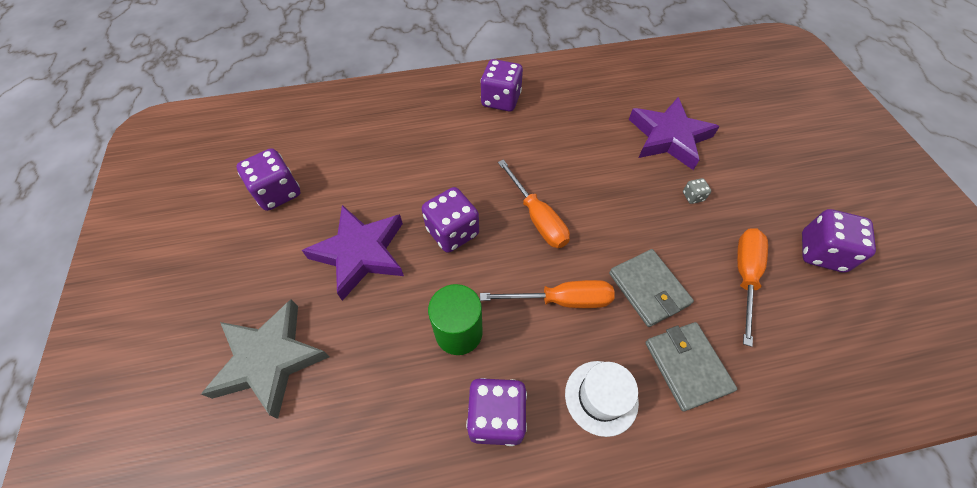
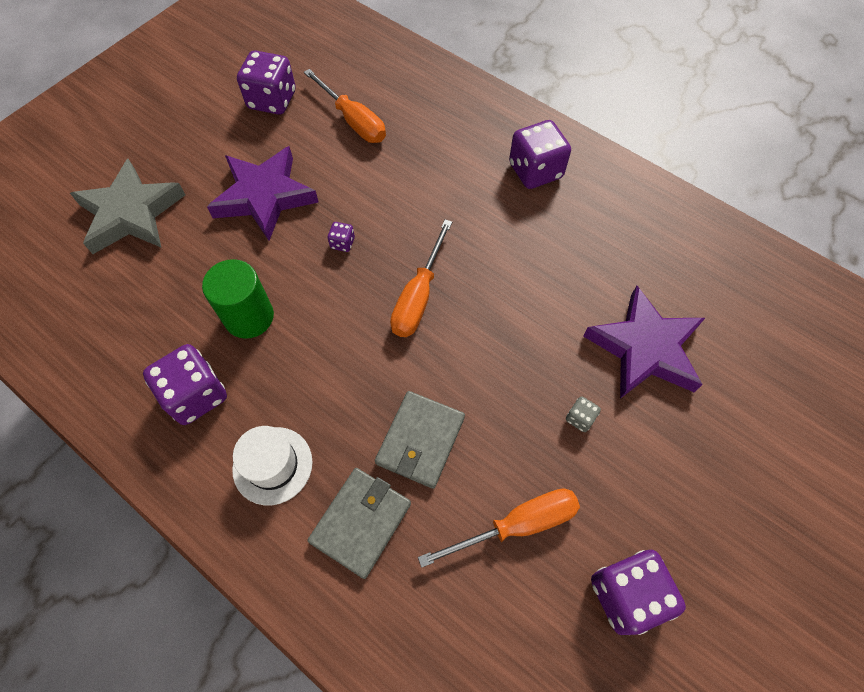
camera: 50 degrees right, 5 degrees up
(452, 232) = (342, 243): purple dice -> purple dice, size x0.45
(561, 300) = (344, 374): orange screwdriver -> orange screwdriver (353, 121)

